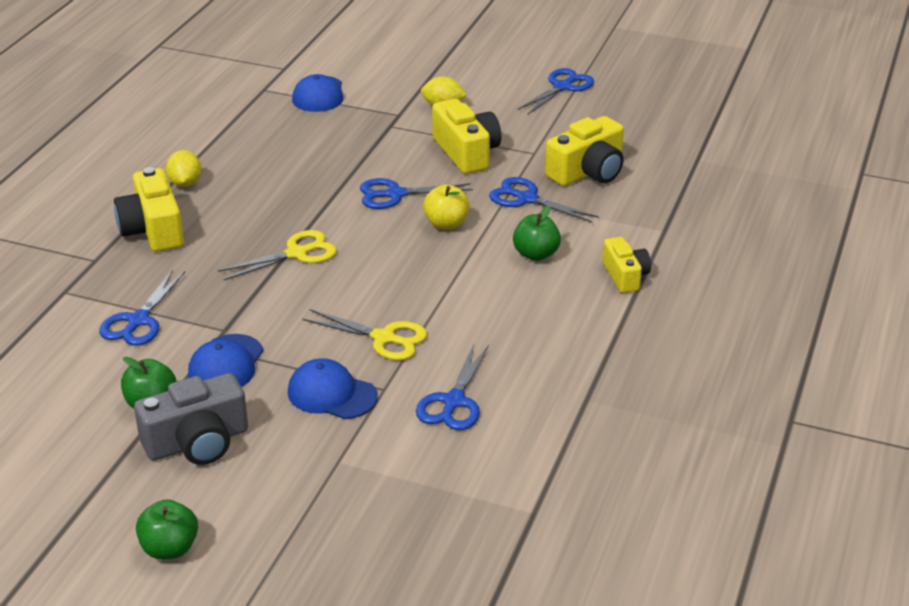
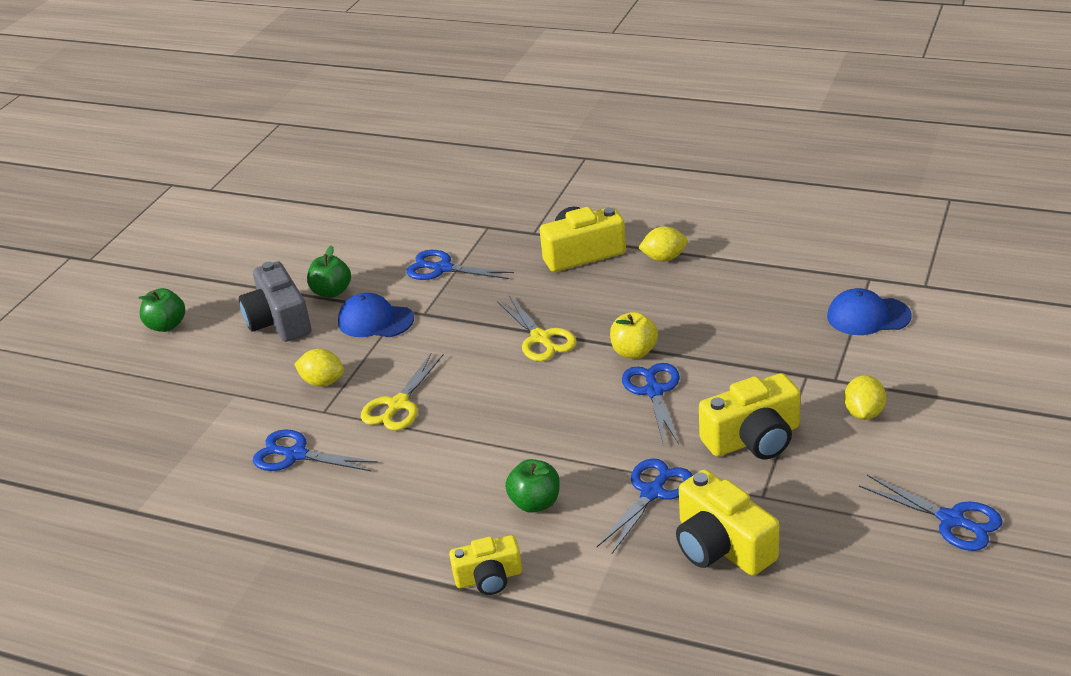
camera: 95 degrees right, 0 degrees up
(331, 394) = (323, 382): blue cap -> yellow lemon
(446, 224) = (596, 432): yellow apple -> yellow apple (634, 352)

